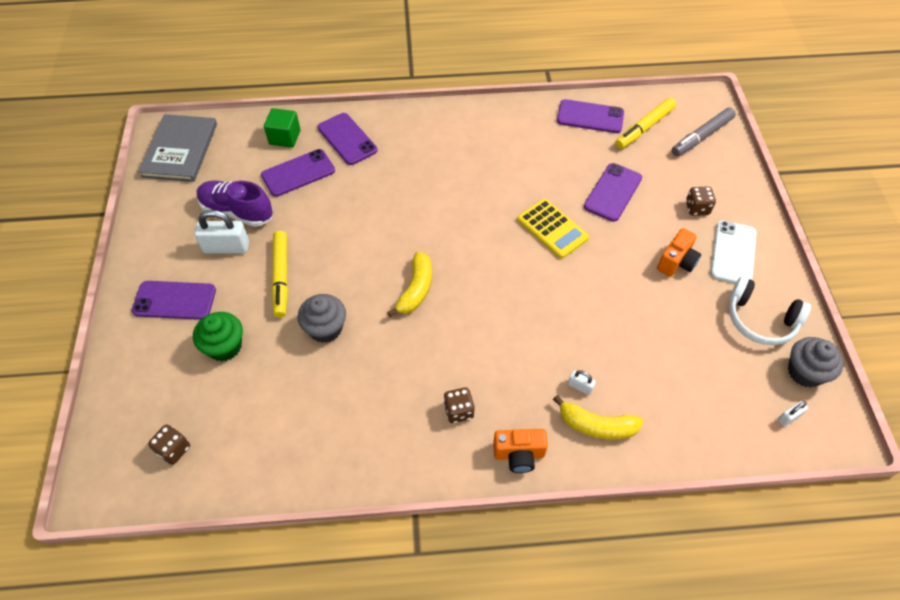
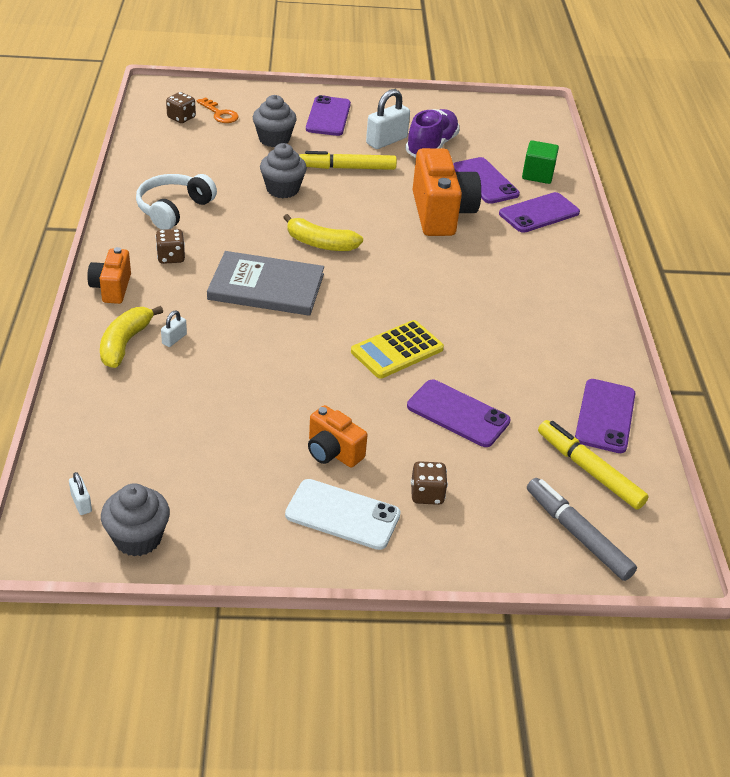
camera: 90 degrees right, 15 degrees down
(164, 409) = (219, 114): none -> orange key
(180, 150) = (514, 117): grey book -> grey book (266, 287)
(225, 346) = (274, 139): green cupcake -> grey cupcake
(226, 247) = (386, 141): white padlock -> white padlock turned 45 degrees clockwise
(356, 203) = (441, 214): none -> orange camera
(760, 319) = (227, 514): white headphones -> white headphones (173, 209)

